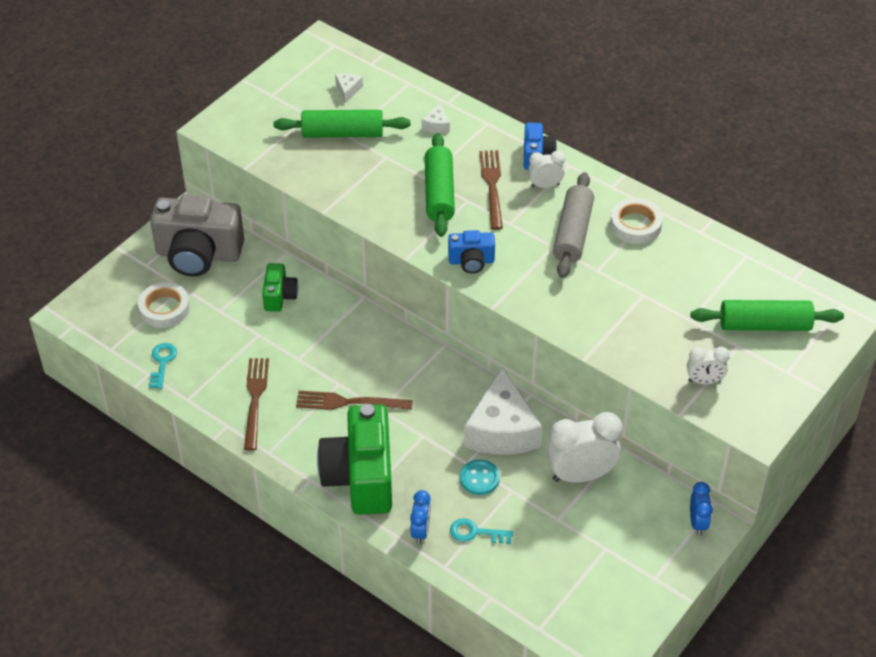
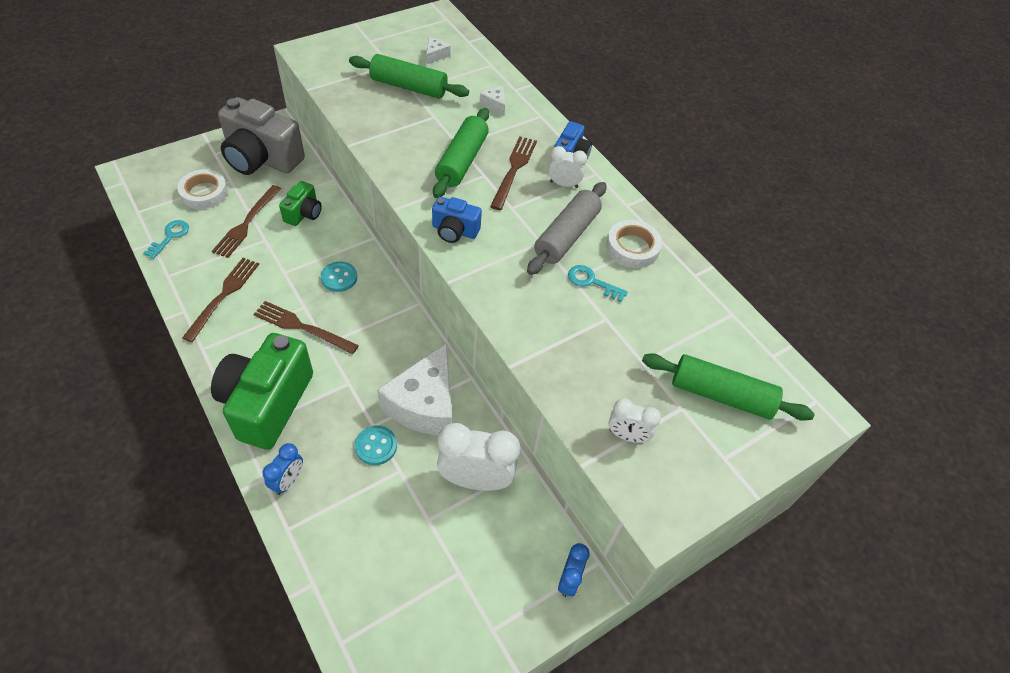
camera: 15 degrees right, 5 degrees up
(229, 325) = (246, 224): none -> brown fork
(354, 346) = (339, 278): none -> turquoise button
(436, 125) = (494, 104): white cheese -> white cheese turned 120 degrees clockwise
(476, 533) = (339, 503): turquoise key -> turquoise key (592, 282)

